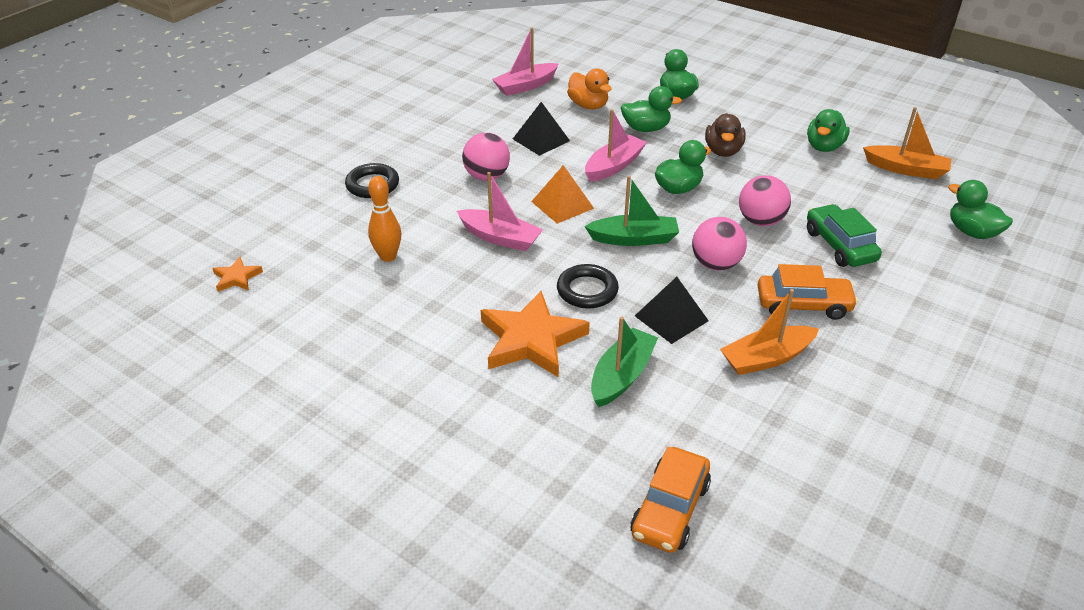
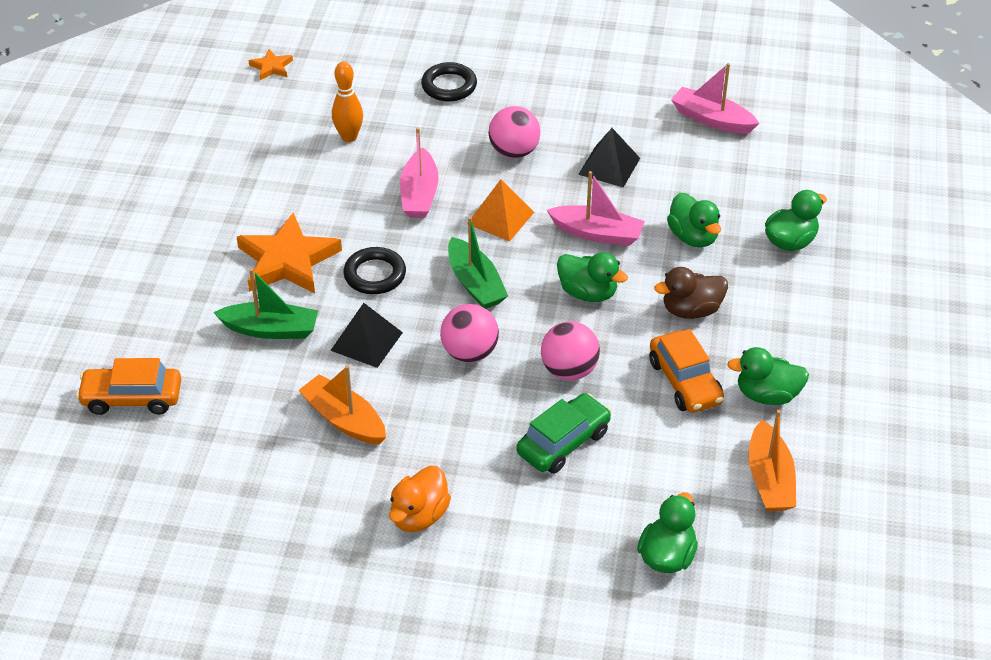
camera: 65 degrees right, 5 degrees up
(588, 105) = (708, 179): orange duck -> orange duck (419, 516)
(803, 305) = (441, 431): orange car -> orange car (685, 382)

